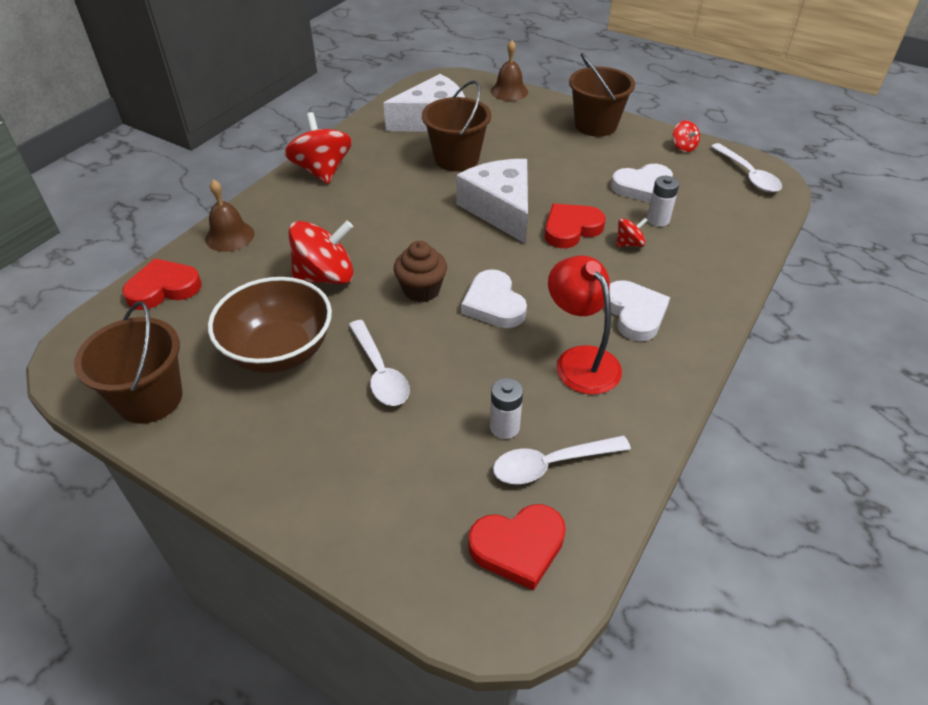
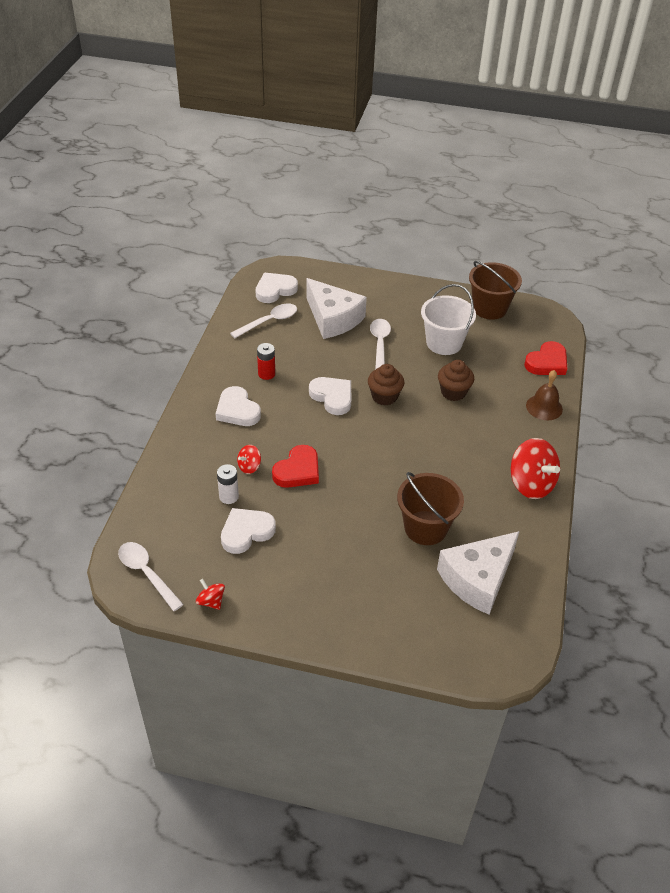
camera: 160 degrees right, 0 degrees up
(279, 351) = (444, 343): brown bowl -> white bucket
(325, 276) = (453, 392): red spinning top -> brown cupcake
(380, 372) = (379, 344): white spoon -> white spoon turned 45 degrees clockwise
(500, 209) = (361, 477): white cheese -> white cheese (333, 318)
(504, 427) = (298, 332): white battery -> none
(509, 91) = (423, 656): brown bell -> none
(518, 547) = (275, 290): red heart -> white heart
(580, 360) = (266, 374): red lamp -> red battery
(595, 125) = (308, 615): brown bucket -> none

